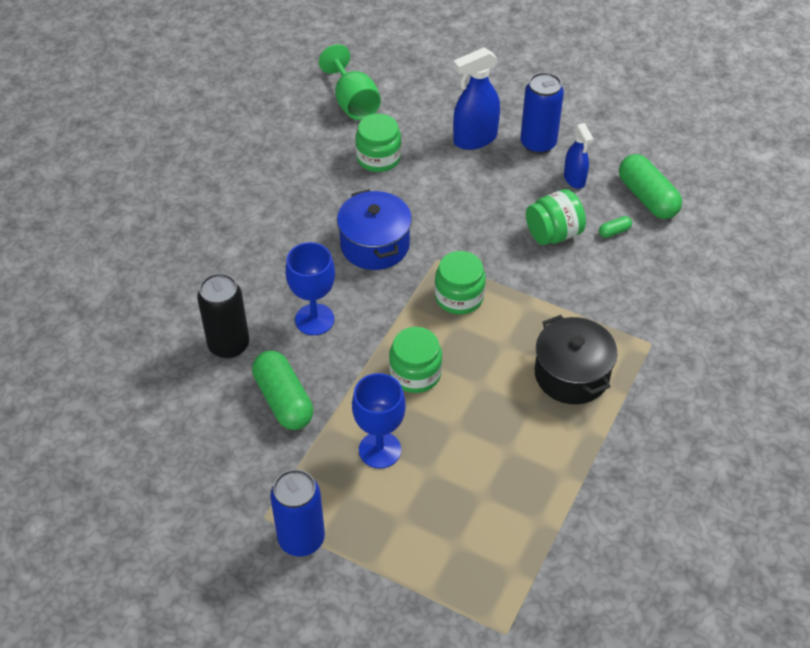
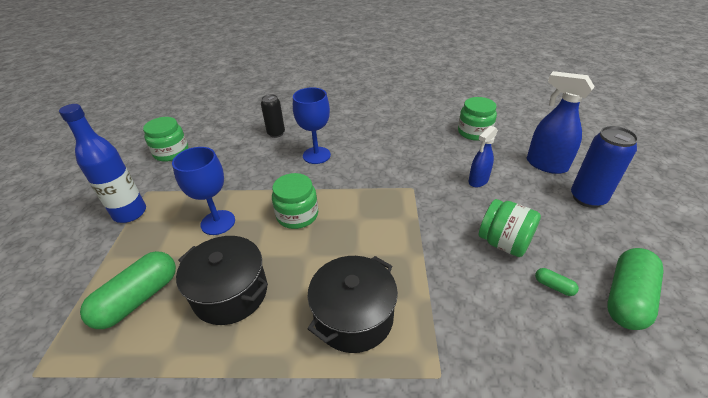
camera: 65 degrees right, 10 degrees down
(229, 345) = (276, 133): black can -> black can, size x0.67
(283, 400) = (244, 166): green capsule -> green capsule (138, 299)
(301, 539) = (130, 213): blue can -> blue bottle
(353, 102) = (507, 108): green goblet -> none
(375, 245) = (399, 156): blue pot -> none
(459, 297) = (386, 211): green jar -> green jar (171, 152)
(493, 459) = (230, 293): none -> black pot
(574, 179) = (579, 234): blue spray bottle -> blue spray bottle (478, 181)

